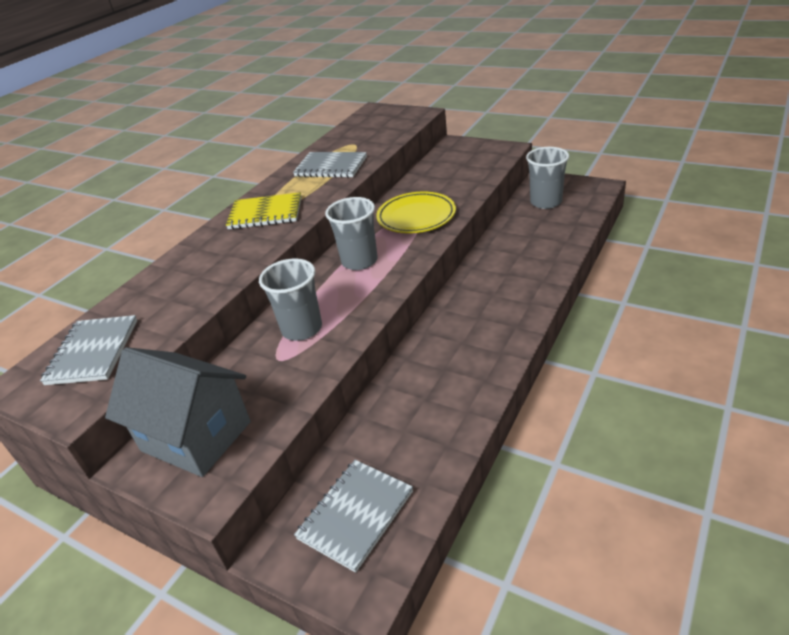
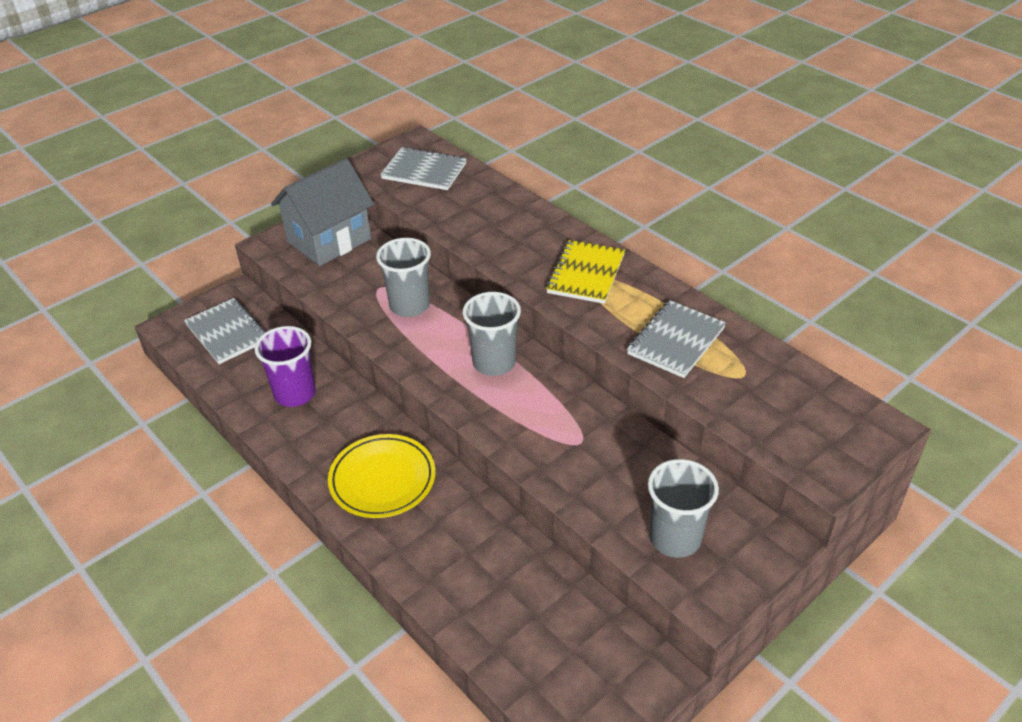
camera: 105 degrees right, 5 degrees up
(416, 217) = (558, 432): yellow plate -> yellow plate (382, 480)
(424, 405) = (295, 394): none -> purple cup
(546, 202) = (582, 643): grey cup -> grey cup (675, 538)

